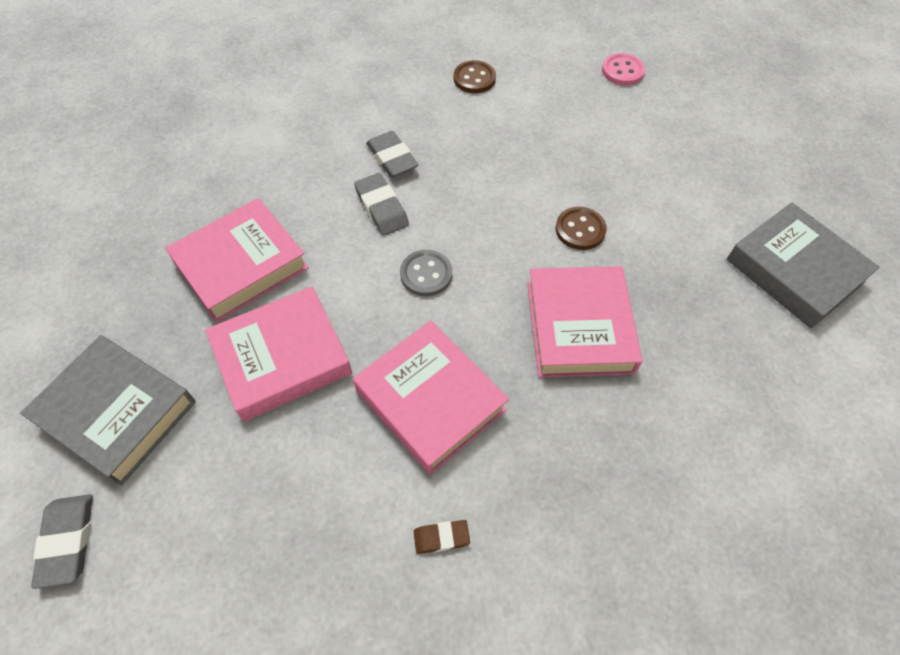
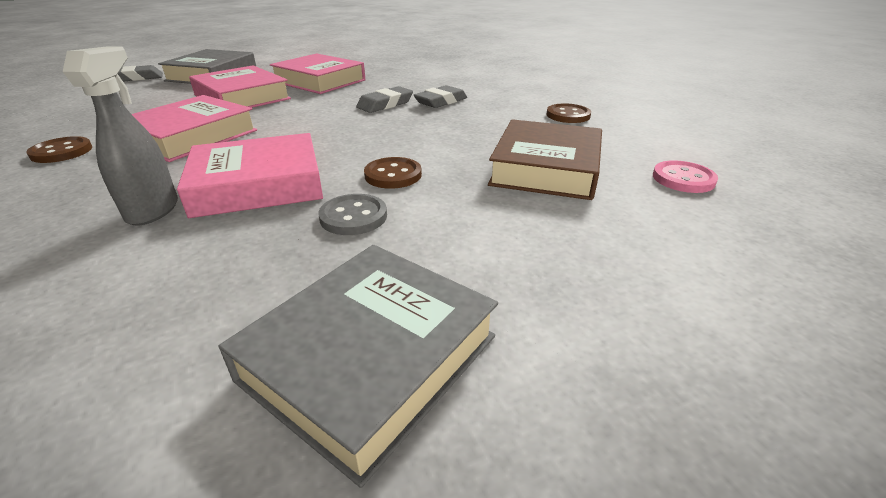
camera: 75 degrees right, 25 degrees down
(426, 274) = (319, 123): grey button -> grey button (353, 217)
(441, 537) = (61, 152): brown eraser -> brown button
(588, 133) = (546, 168): none -> brown book
(616, 403) = (153, 210): none -> grey spray bottle

